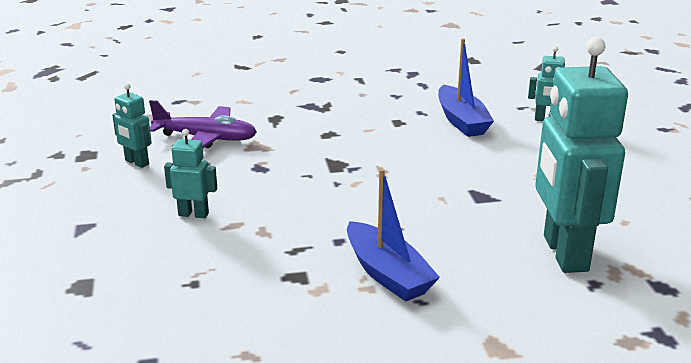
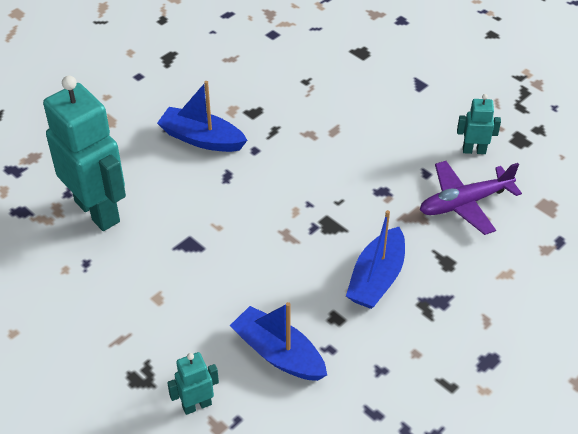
camera: 145 degrees right, 20 degrees up
(193, 214) = (369, 125): turquoise robot -> none
(340, 128) = (377, 278): none -> blue boat

